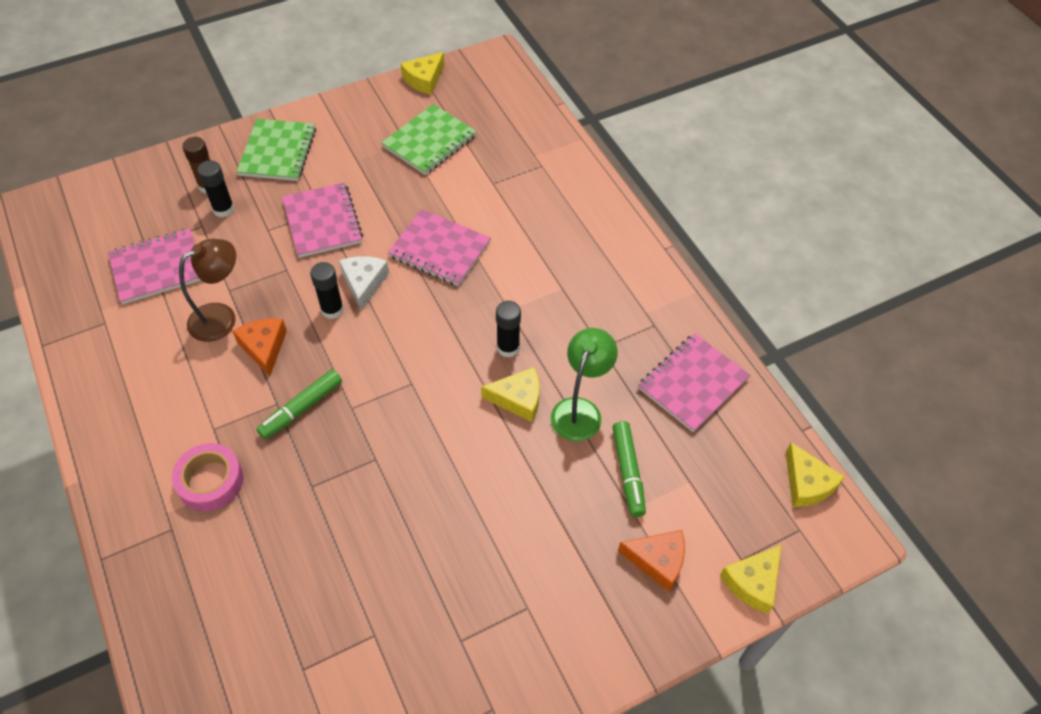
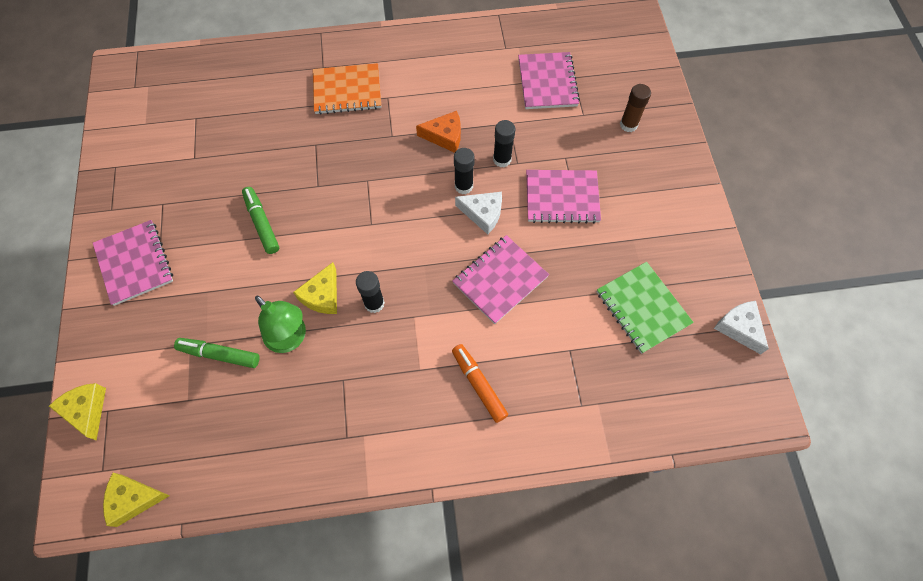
camera: 110 degrees right, 10 degrees up
(210, 481) = (347, 90): pink tape -> orange notebook
(221, 317) = (484, 115): brown lamp -> none
(223, 209) = (598, 131): black glue stick -> black glue stick (502, 159)
(277, 152) = (658, 180): green notebook -> none
(301, 408) = (380, 150): green marker -> green marker (262, 223)
(424, 79) = (739, 328): yellow cheese -> white cheese
(556, 239) = (479, 384): none -> orange marker
(657, 561) = (141, 347): orange cheese -> none
(693, 383) = (271, 444): pink notebook -> pink notebook (134, 263)

